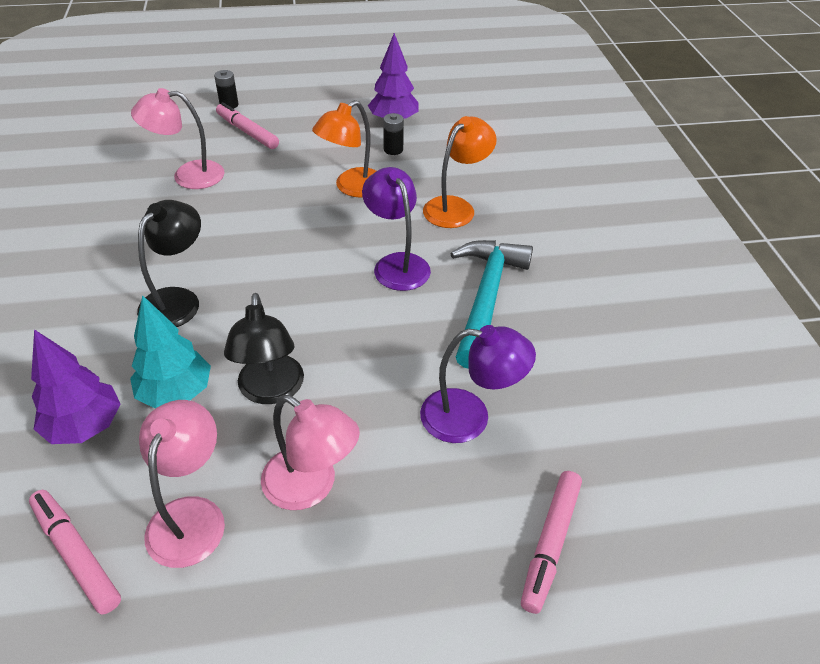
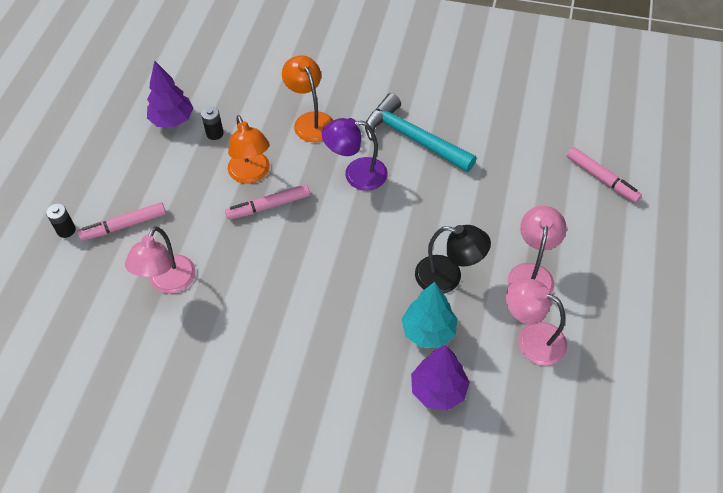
camera: 65 degrees left, 10 degrees up
(76, 554) = (540, 403): pink marker -> pink marker (268, 206)
(177, 300) = (332, 316): black lamp -> none
(311, 487) = (531, 274): pink lamp -> pink lamp turned 45 degrees counterclockwise
(469, 417) = (508, 182): purple lamp -> none

